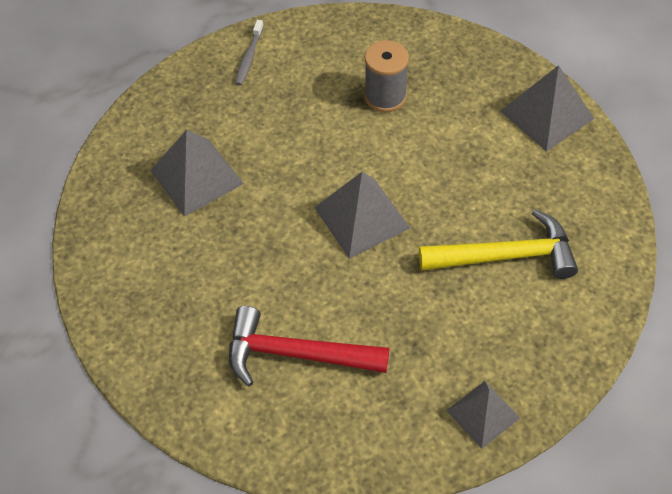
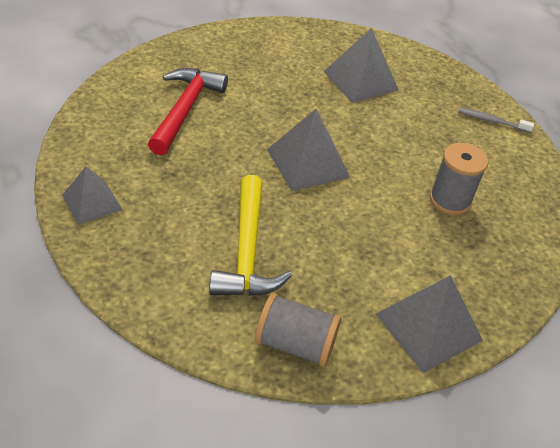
camera: 90 degrees right, 10 degrees down
(598, 206) = (295, 343): none -> grey spool

